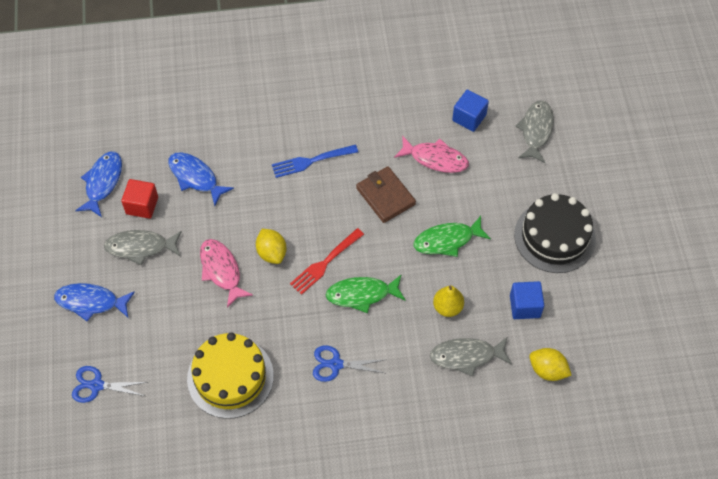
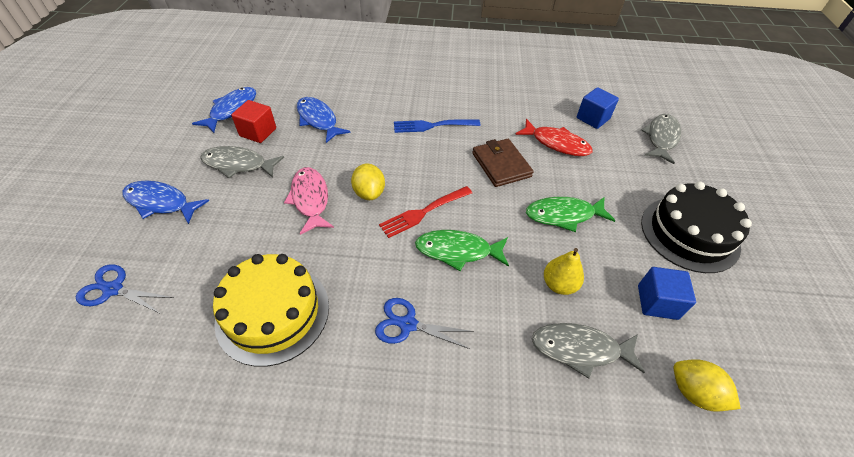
camera: 10 degrees right, 10 degrees down
(435, 159) = (556, 143): pink fish -> red fish

